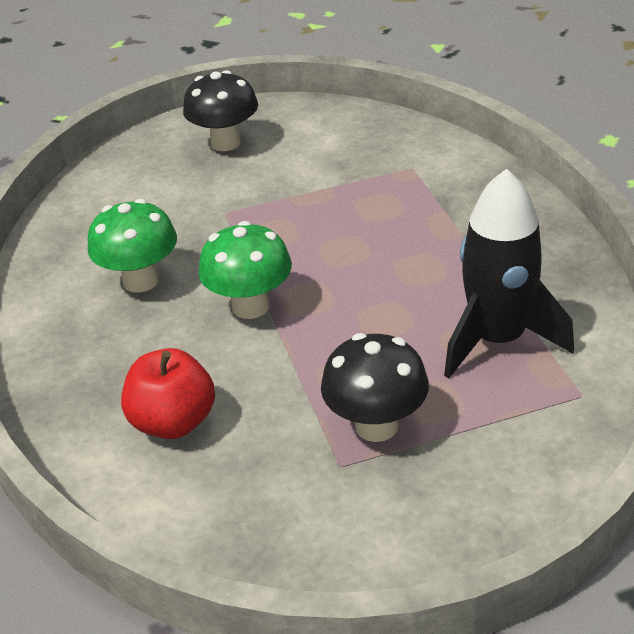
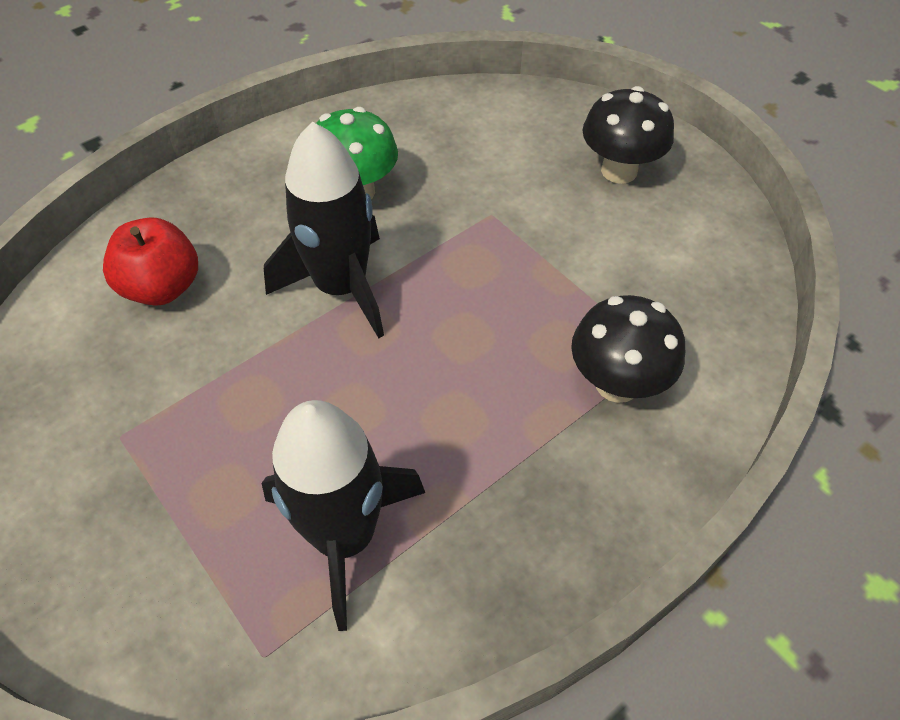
camera: 65 degrees right, 15 degrees up
(250, 306) = (341, 287): green mushroom -> black rocket
(376, 425) = (179, 451): black mushroom -> black mushroom (617, 383)

